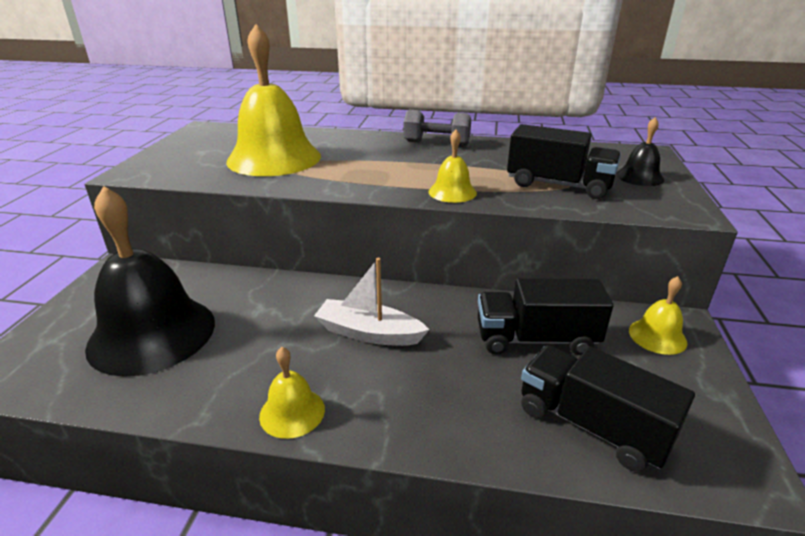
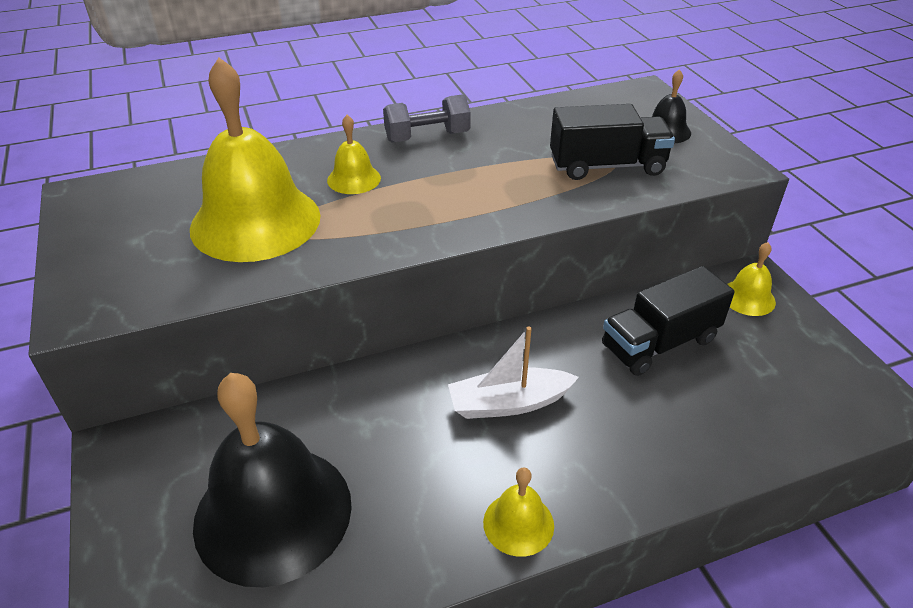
camera: 30 degrees left, 10 degrees up
(452, 192) = (517, 210): yellow bell -> yellow bell (354, 179)
(591, 425) = (762, 410): black truck -> none

